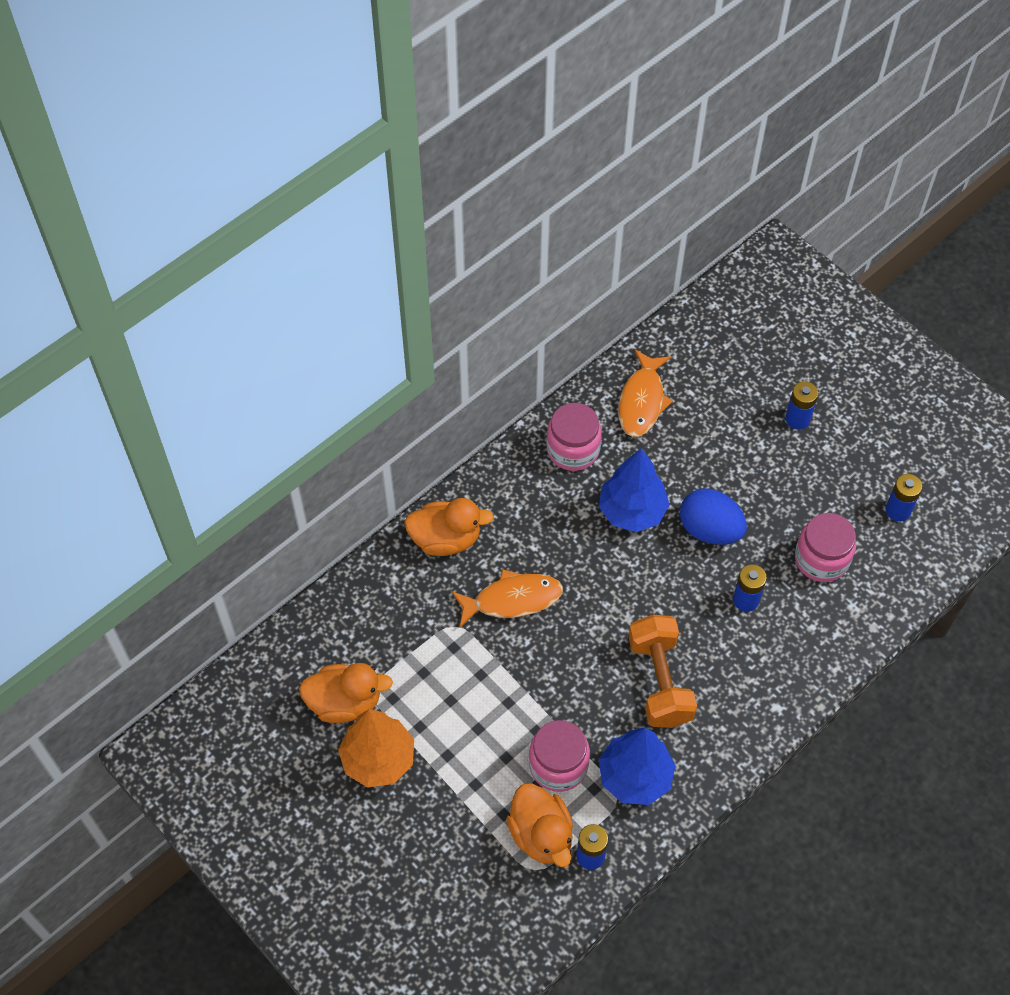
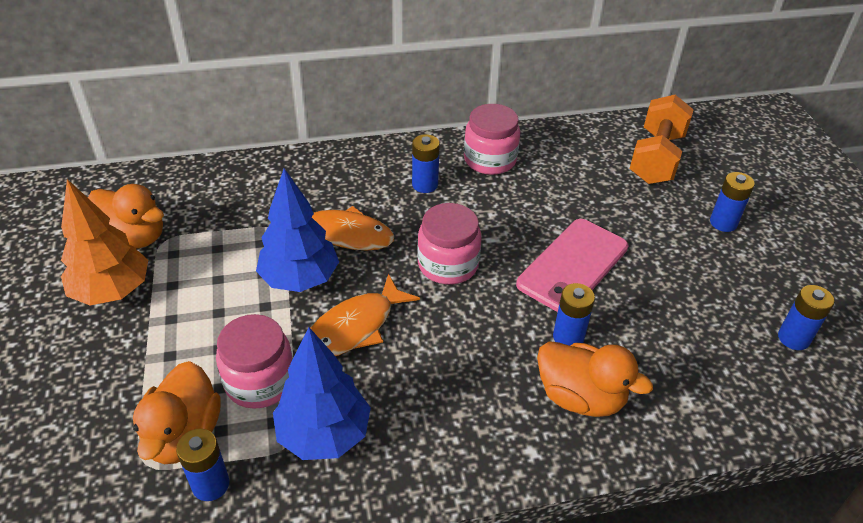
camera: 30 degrees right, 15 degrees down
(446, 539) = (329, 170): orange duck -> orange duck (580, 397)
(539, 509) = (425, 185): none -> blue battery
(632, 511) = (507, 220): blue tree -> blue tree (300, 279)
(642, 401) = (578, 154): orange fish -> orange fish (355, 327)
(659, 681) = (423, 362): orange dumbbell -> orange dumbbell (656, 158)
(710, 530) = (572, 265): blue egg -> pink phone
(821, 559) = (677, 341): pink jar -> pink jar (448, 264)

